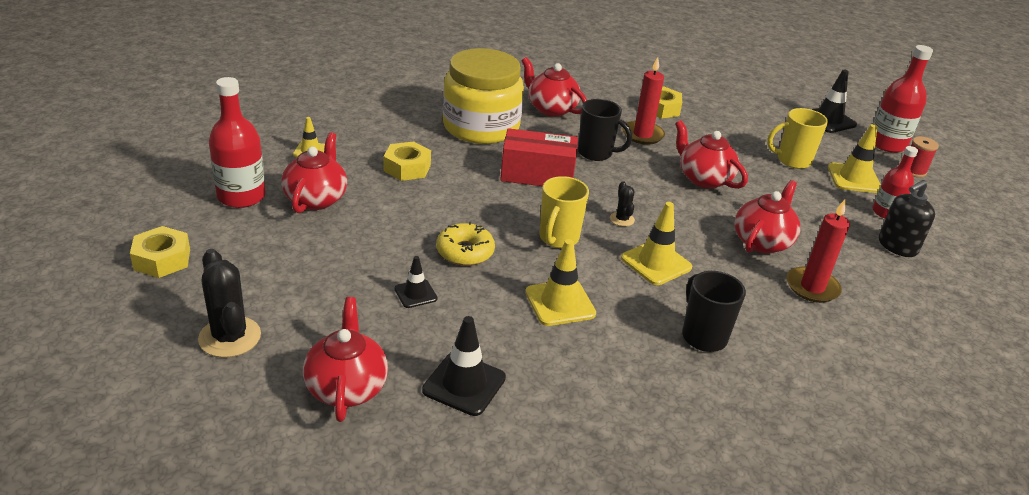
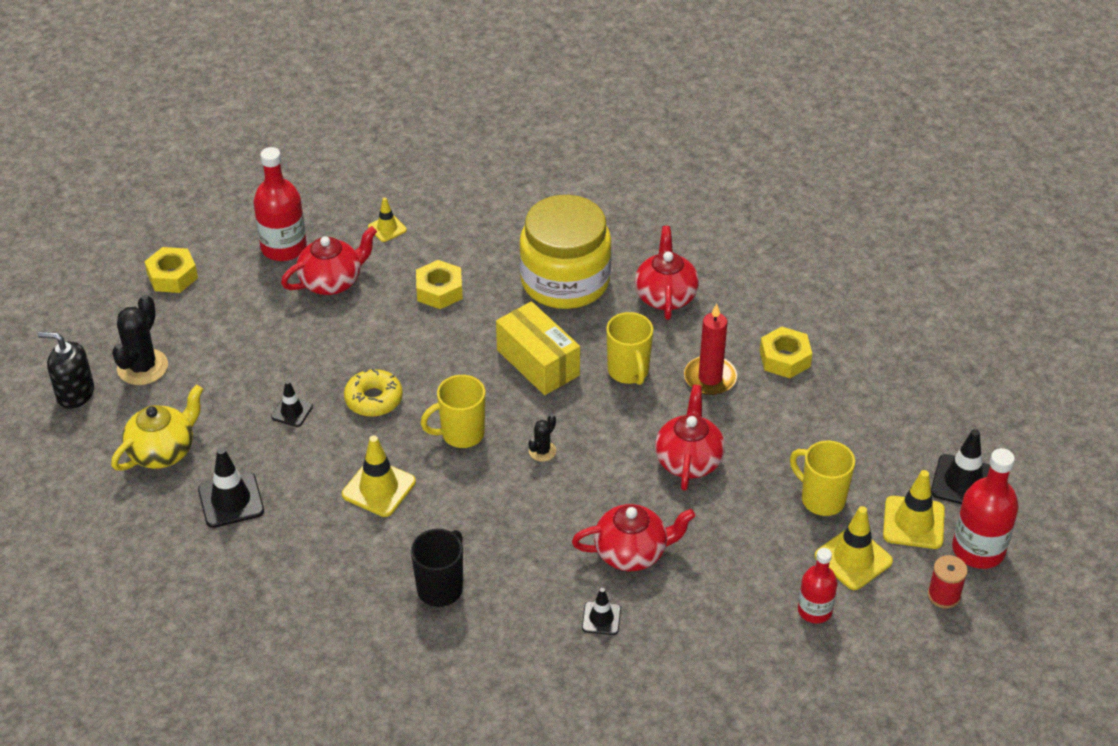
camera: 50 degrees right, 10 degrees up
(347, 387) = (163, 451): red teapot -> yellow teapot
(537, 175) = (538, 363): red box -> yellow box
(596, 153) = (628, 372): black mug -> yellow mug
(656, 263) = (505, 507): yellow traffic cone -> yellow traffic cone (913, 523)
(812, 287) = (601, 618): red candle -> black traffic cone
(897, 246) = (757, 645): black soap dispenser -> black soap dispenser (75, 393)

